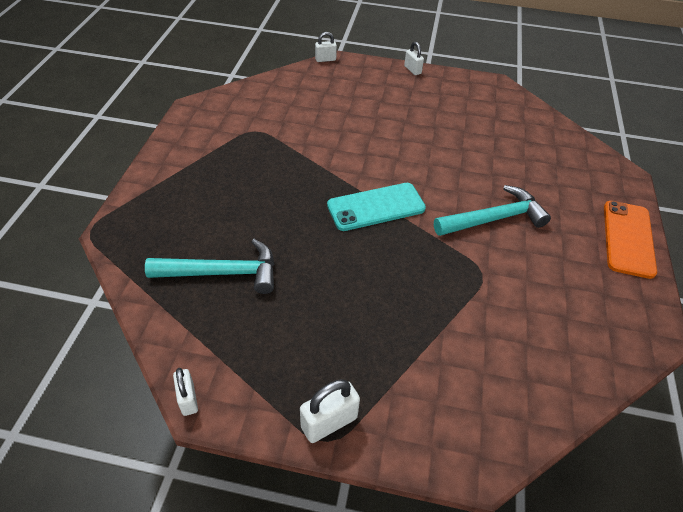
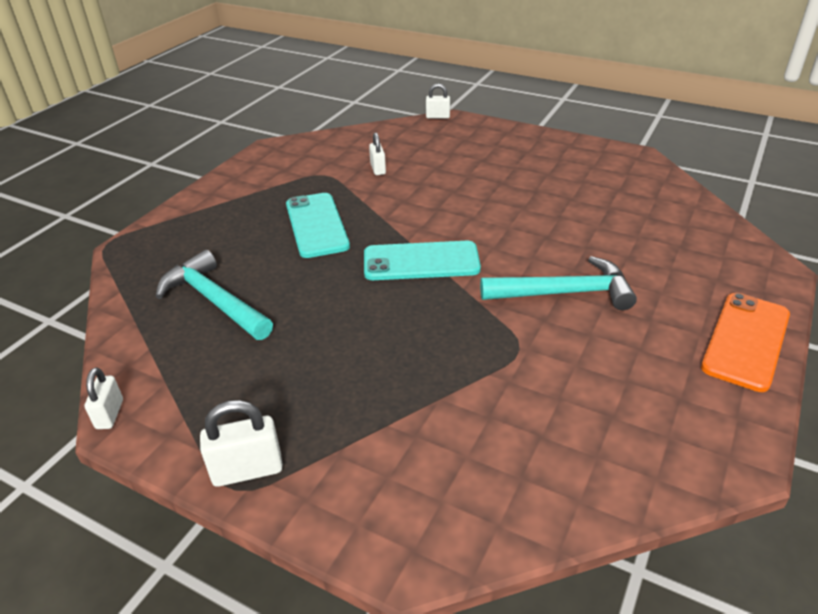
camera: 20 degrees right, 10 degrees down
(222, 273) = (214, 301): turquoise hammer -> turquoise hammer turned 150 degrees counterclockwise
(274, 183) = (317, 225): none -> turquoise phone
(412, 70) = (536, 134): white padlock -> white padlock (378, 169)

